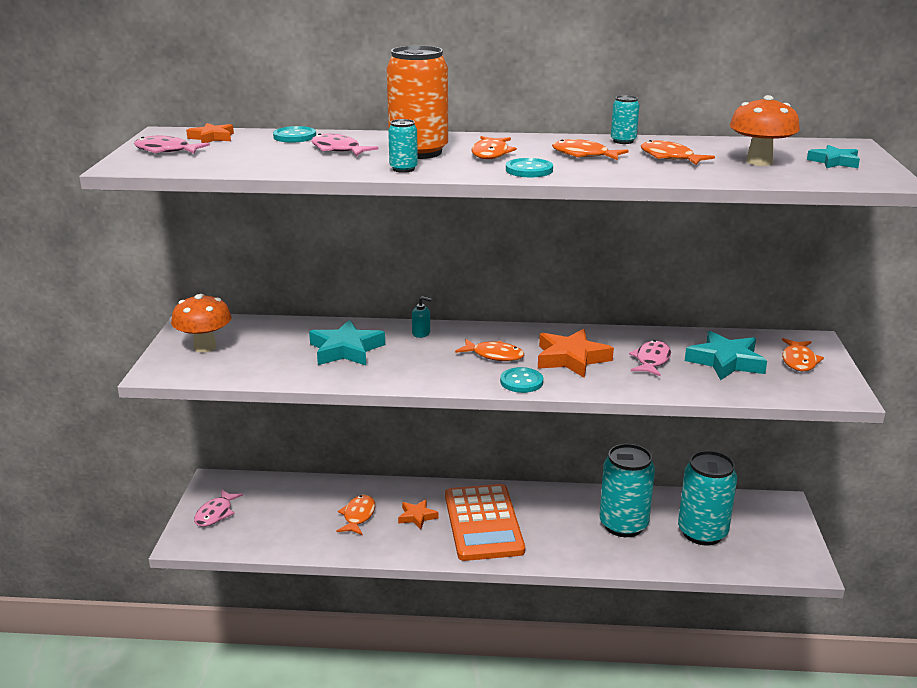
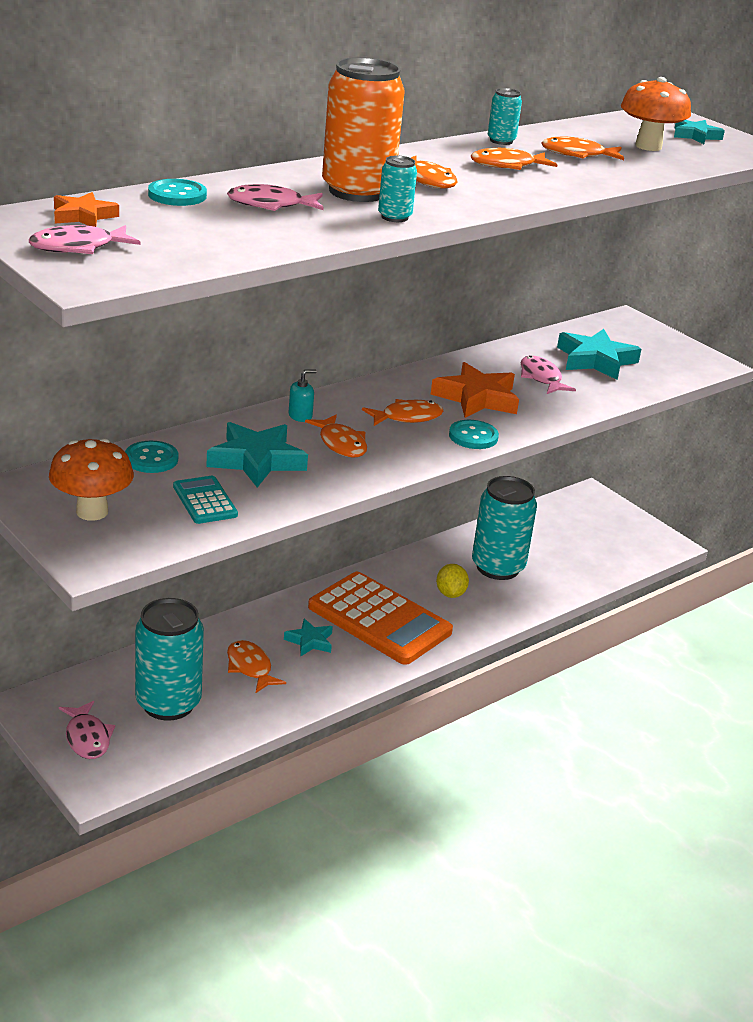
camera: 45 degrees left, 5 degrees up
(274, 362) = (205, 501): none -> turquoise calculator
(417, 516) = (310, 641): orange star -> turquoise star
(529, 170) = (503, 194): turquoise button -> turquoise button (151, 459)
(559, 528) = (450, 594): none -> yellow lemon
(702, 533) = (564, 547): turquoise can -> turquoise can (168, 703)
(799, 361) = (643, 342): orange fish -> orange fish (341, 444)

